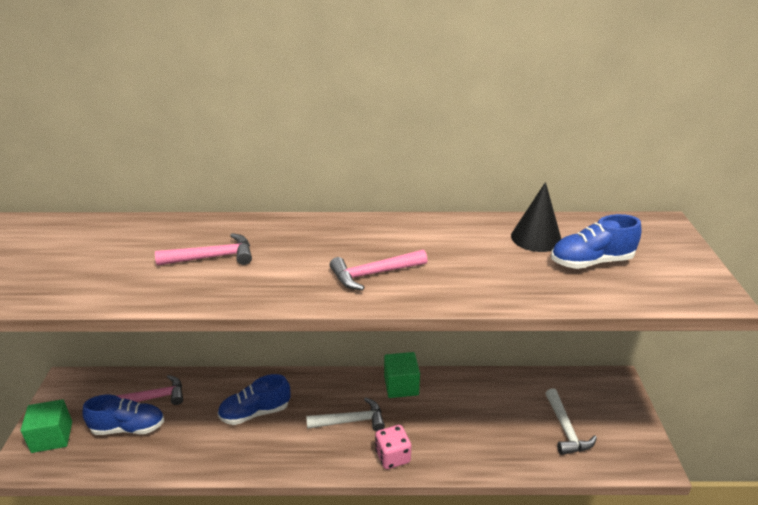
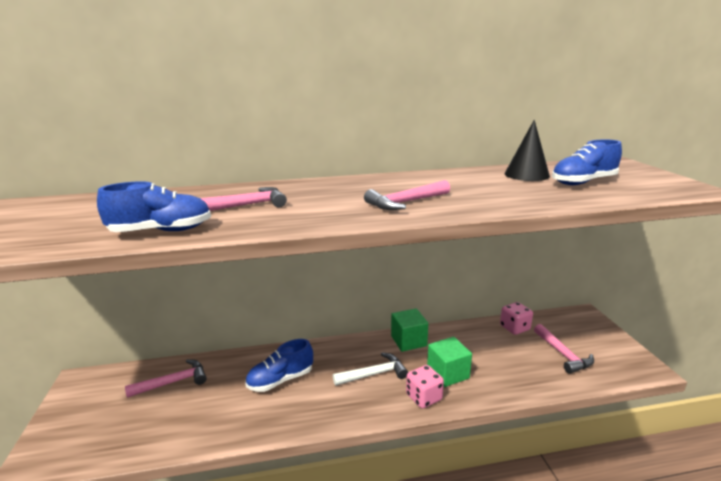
camera: 10 degrees left, 10 degrees down
(52, 437) = (69, 432): green cube -> green cube (448, 373)
(128, 428) = (153, 411): blue shoe -> blue shoe (162, 231)
(526, 386) = (514, 328): none -> pink dice
(565, 429) = (562, 354): white hammer -> pink hammer

